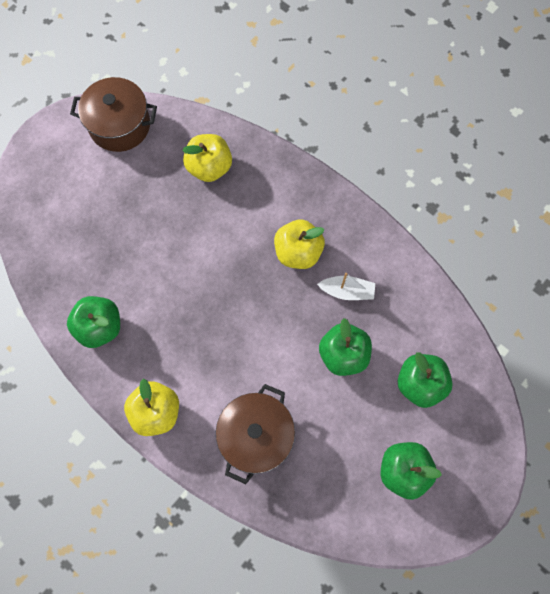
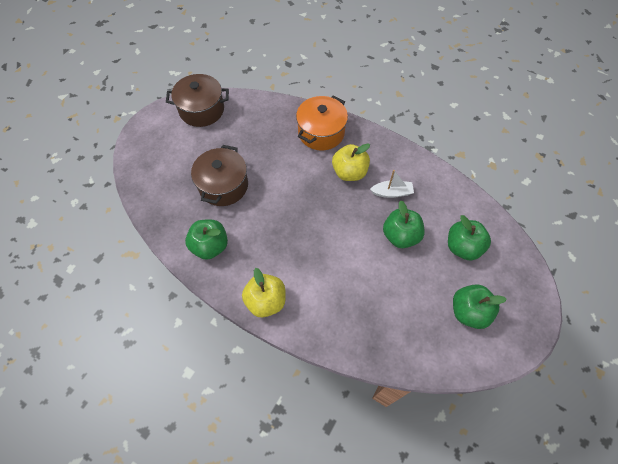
camera: 10 degrees left, 10 degrees down
(209, 167) = (272, 127): yellow apple -> none
(256, 436) = (348, 305): brown pot -> brown pot (223, 185)
(273, 186) = (321, 132): none -> orange pot

